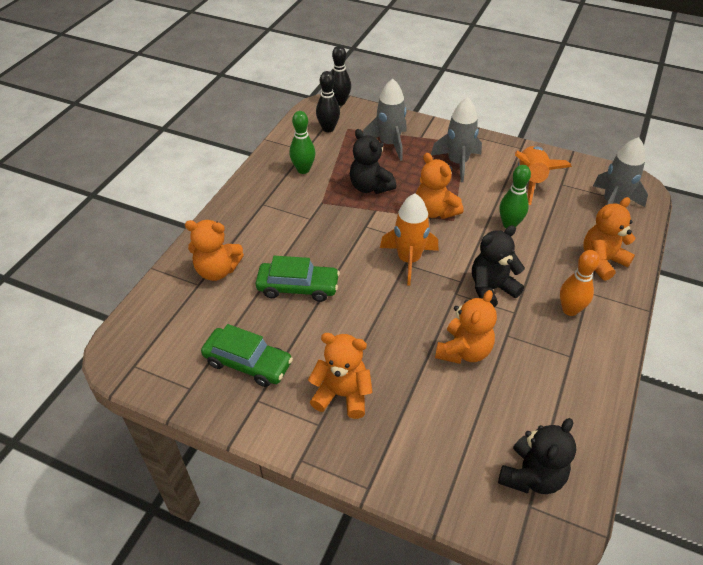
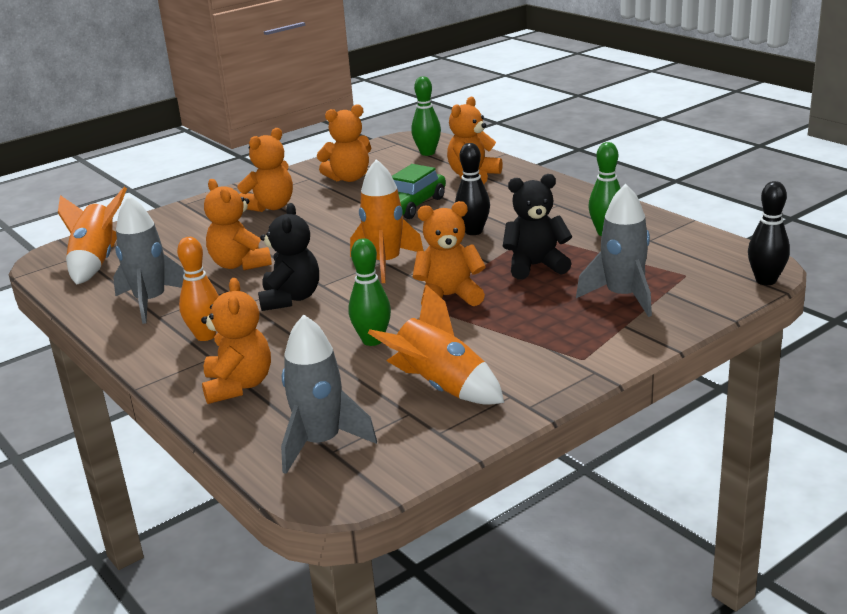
camera: 120 degrees right, 20 degrees down
(161, 327) = (427, 153): none -> green bowling pin
(248, 363) = (349, 178): green car -> orange teddy bear
(328, 129) = (693, 261): black bowling pin -> black bowling pin (473, 231)
(457, 163) = (535, 338): grey rocket -> grey rocket (151, 302)
(531, 476) = (96, 262): black teddy bear -> orange rocket

